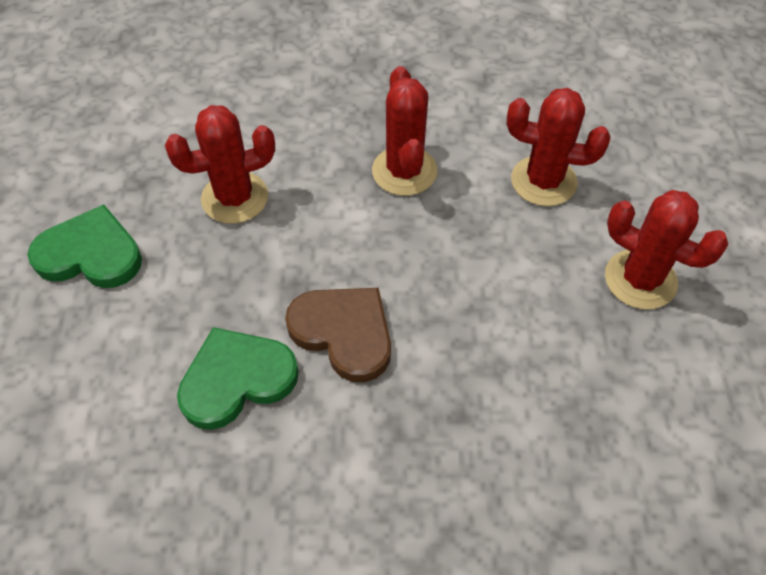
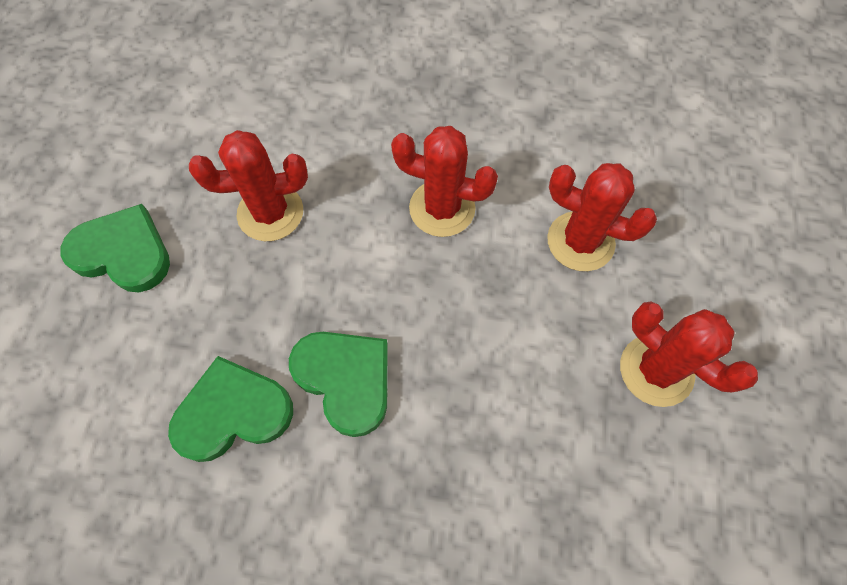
camera: 10 degrees right, 10 degrees up
(344, 333) = (345, 379): brown heart -> green heart
(404, 171) = (442, 208): red cactus -> red cactus turned 75 degrees counterclockwise

